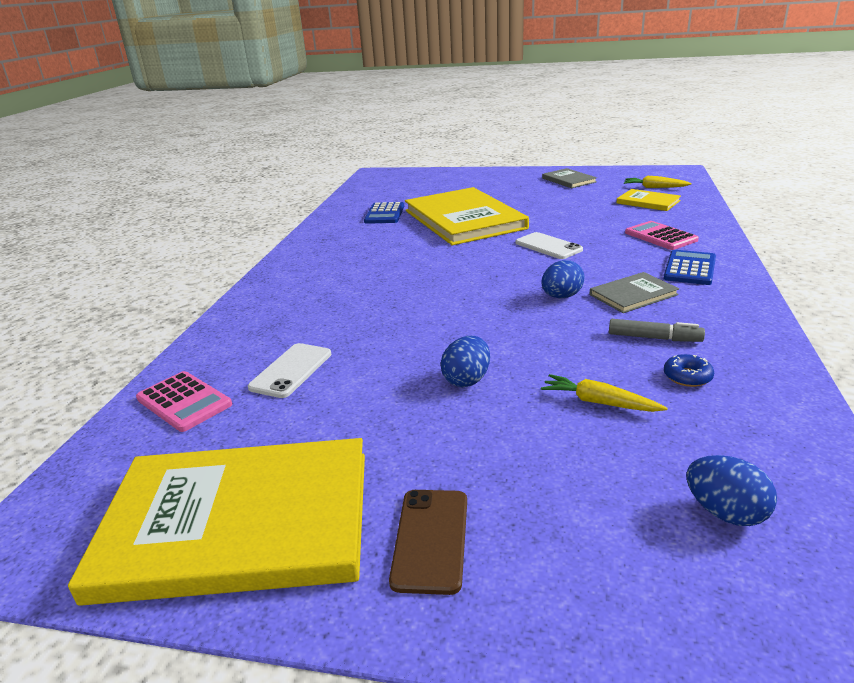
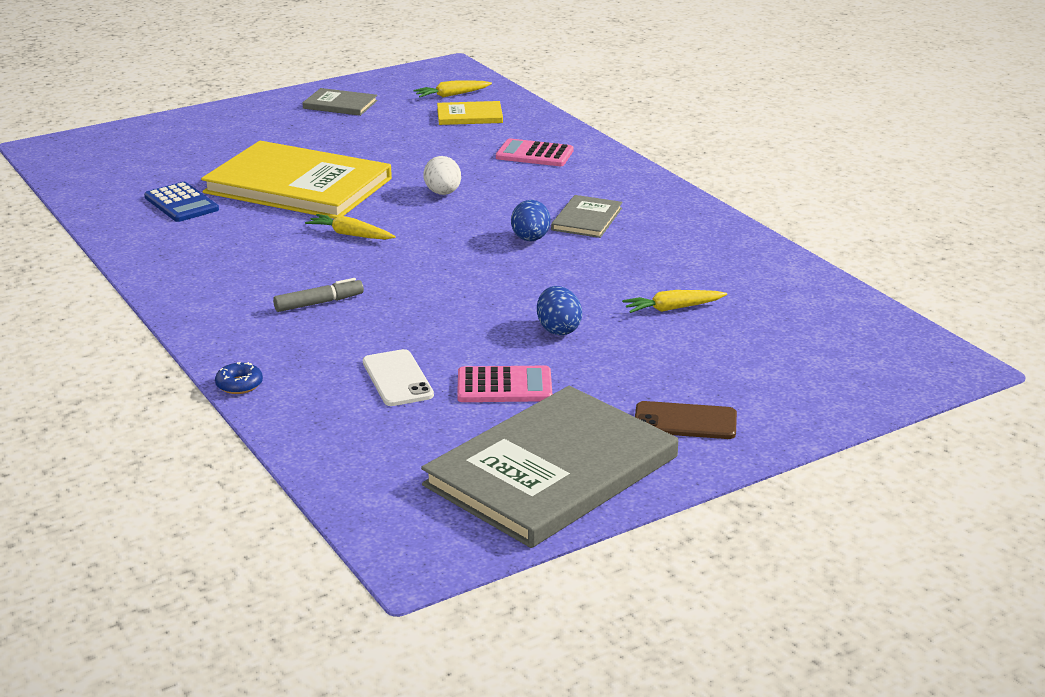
camera: 45 degrees left, 0 degrees up
(184, 402) = (347, 436): pink calculator -> pink calculator (504, 386)
(238, 522) = (551, 471): yellow book -> grey book
(431, 539) = (685, 421): brown phone -> brown phone turned 45 degrees counterclockwise
(442, 257) = (350, 235): none -> yellow carrot
(548, 246) = (443, 193): white phone -> white egg
(654, 338) = (649, 250): grey marker -> grey marker (319, 303)
(687, 377) = (706, 270): blue donut -> blue donut (239, 385)
(690, 268) = (600, 181): blue calculator -> none
(725, 513) = (817, 339): blue egg -> none

